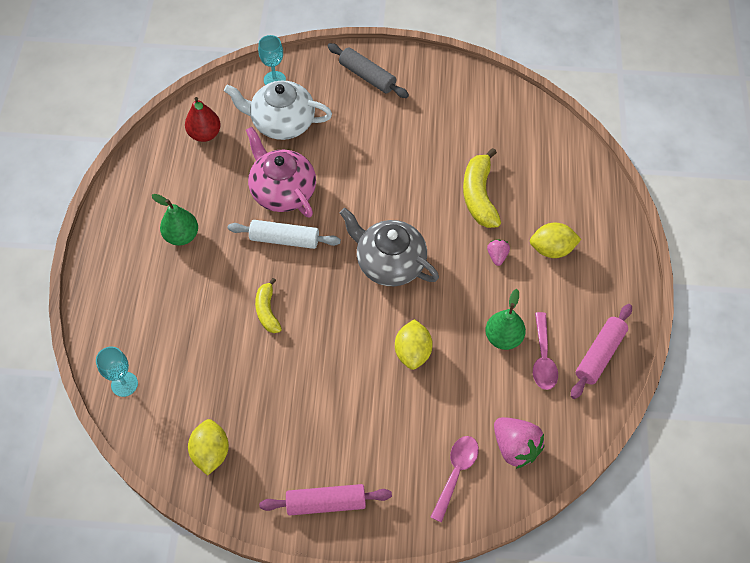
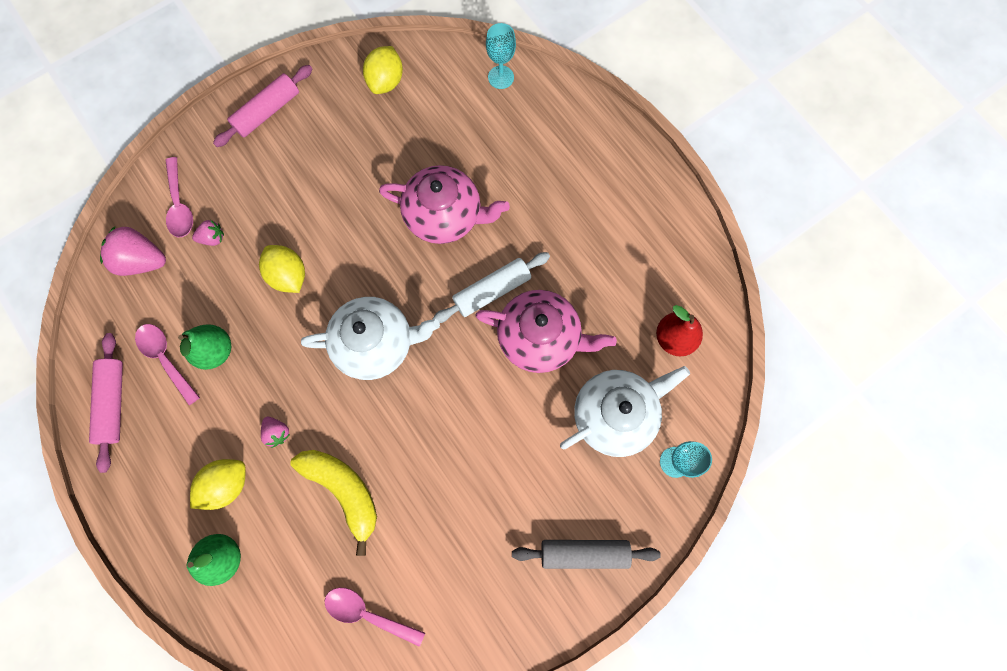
camera: 140 degrees right, 15 degrees up
(182, 236) = (584, 222): green pear -> green pear (224, 557)
(211, 452) = (386, 81): yellow lemon -> yellow lemon turned 60 degrees clockwise
(267, 311) = (445, 215): yellow banana -> pink teapot
(389, 263) = (376, 343): grey teapot -> white teapot
(448, 424) = (213, 238): none -> pink strawberry
(513, 129) = (367, 613): none -> pink spoon

